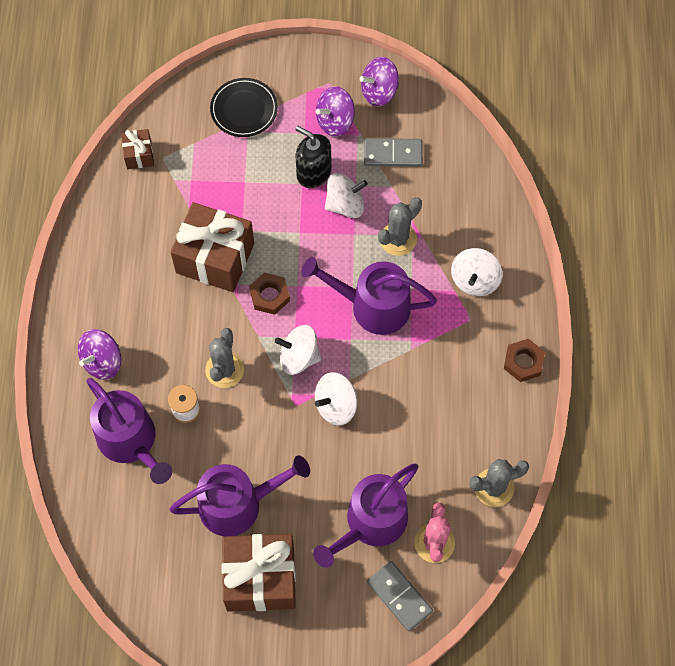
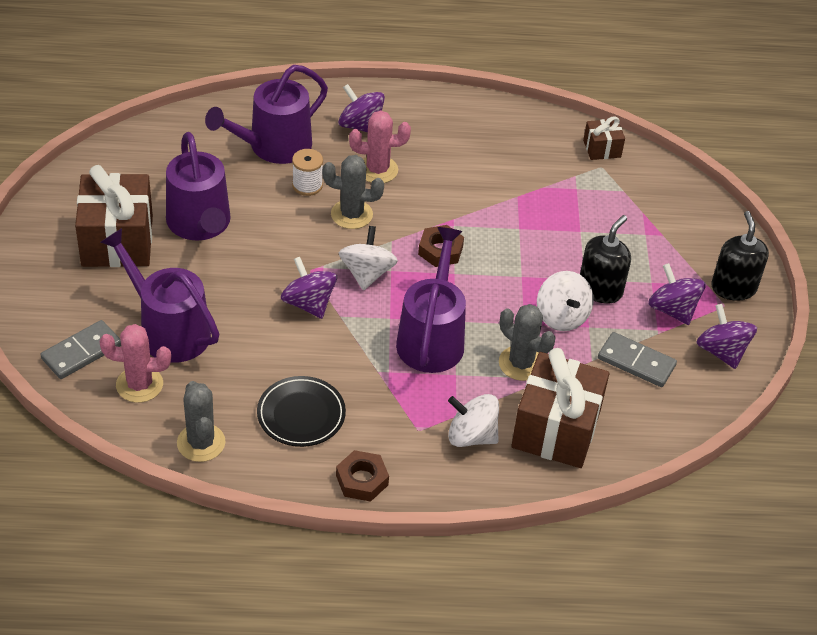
camera: 85 degrees right, 20 degrees down
(165, 347) = (377, 170): none -> pink cactus
(215, 258) = (483, 207): brown gift -> brown gift (556, 429)
(244, 109) = (673, 231): black plate -> black plate (301, 414)
(309, 73) = (733, 287): none -> black soap dispenser
(336, 405) = (308, 303): white spinning top -> purple spinning top
(393, 154) = (636, 362): grey domino -> grey domino turned 60 degrees counterclockwise

